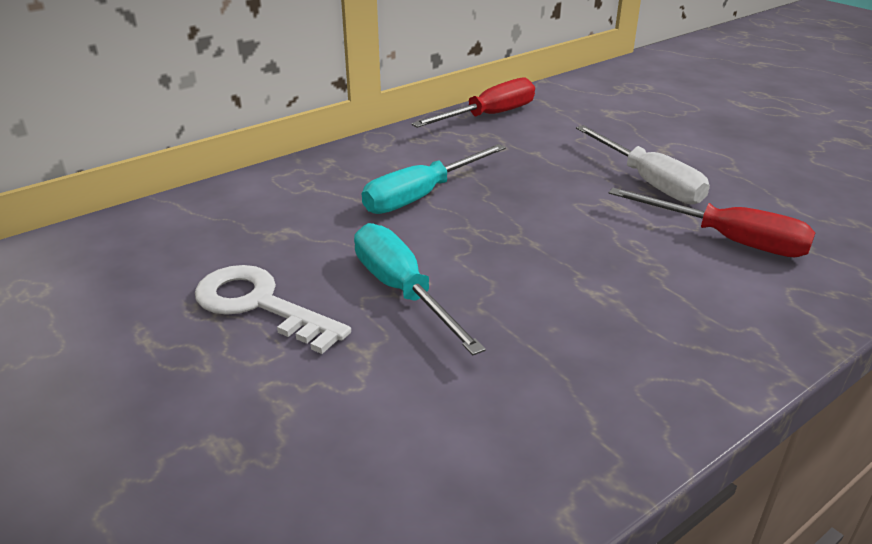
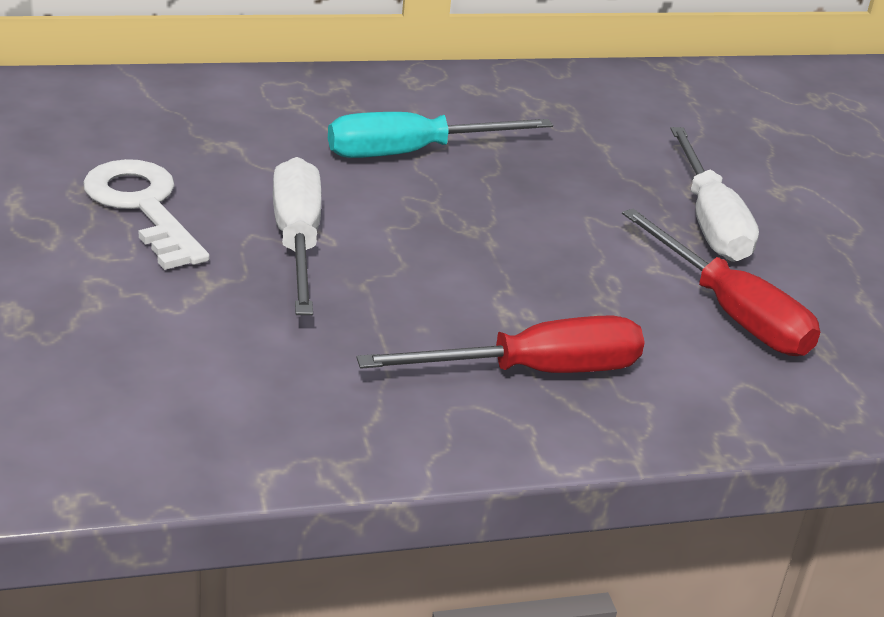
camera: 20 degrees right, 0 degrees up
(402, 291) = (297, 241): turquoise screwdriver -> white screwdriver
(489, 116) = (591, 84): red screwdriver -> red screwdriver (534, 372)

